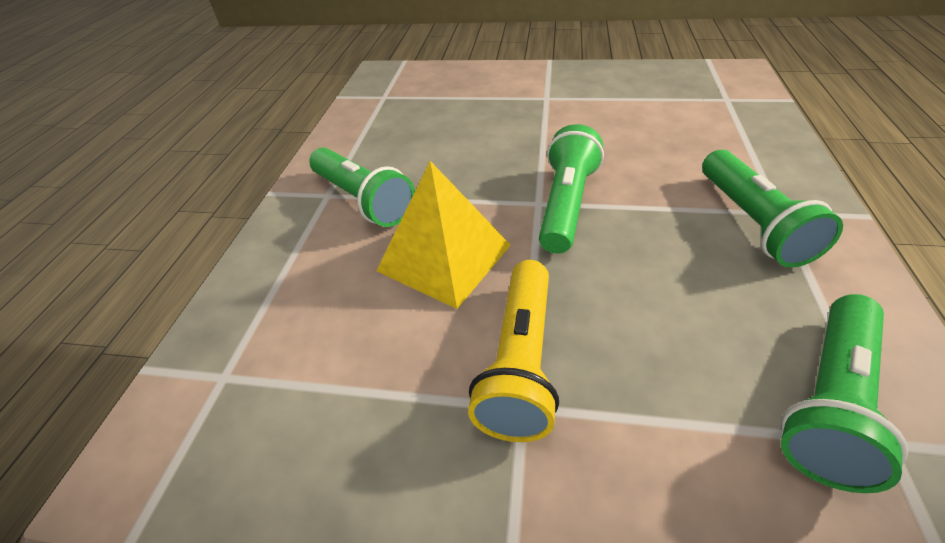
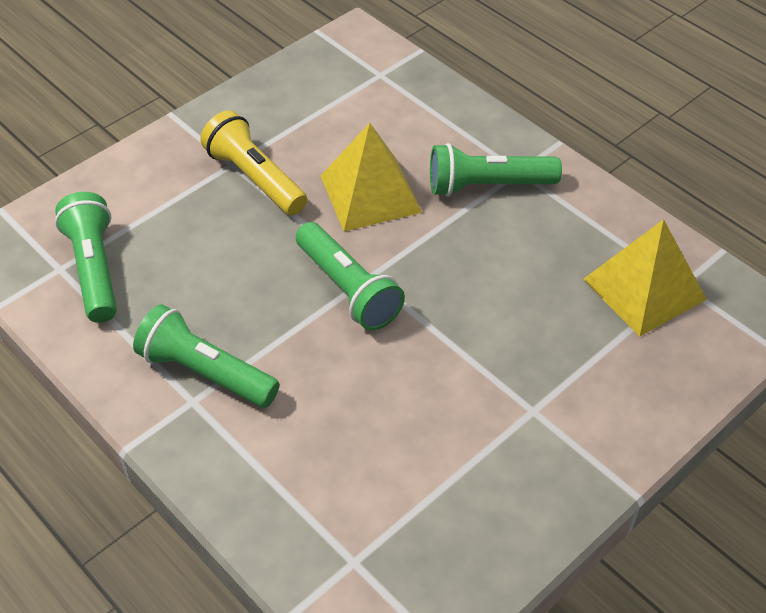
camera: 125 degrees right, 5 degrees up
(403, 104) = (644, 289): none -> yellow pyramid

